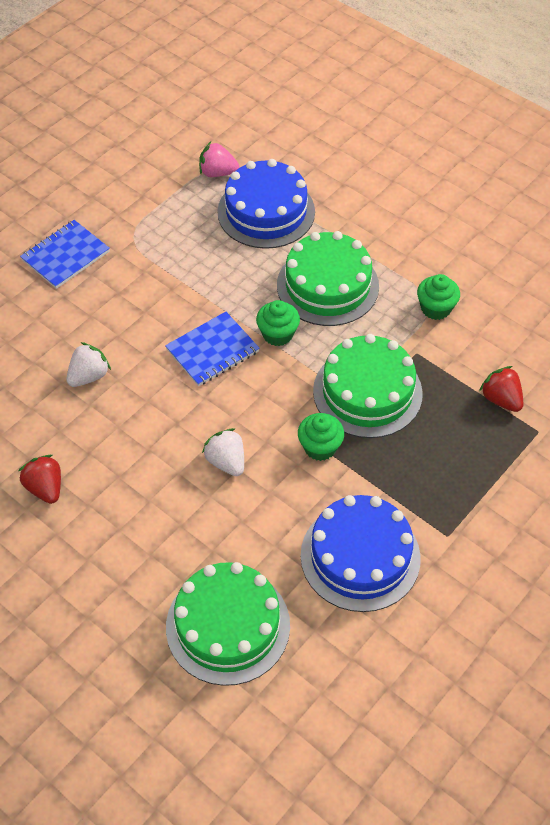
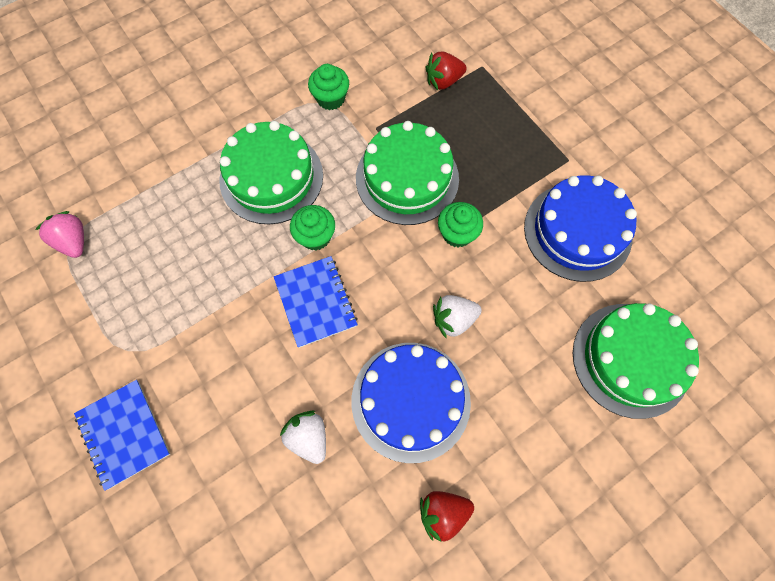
camera: 75 degrees left, 15 degrees up
(217, 173) = (74, 241): pink strawberry -> pink strawberry turned 120 degrees clockwise
(266, 212) = (152, 208): blue cake -> blue cake (410, 401)

